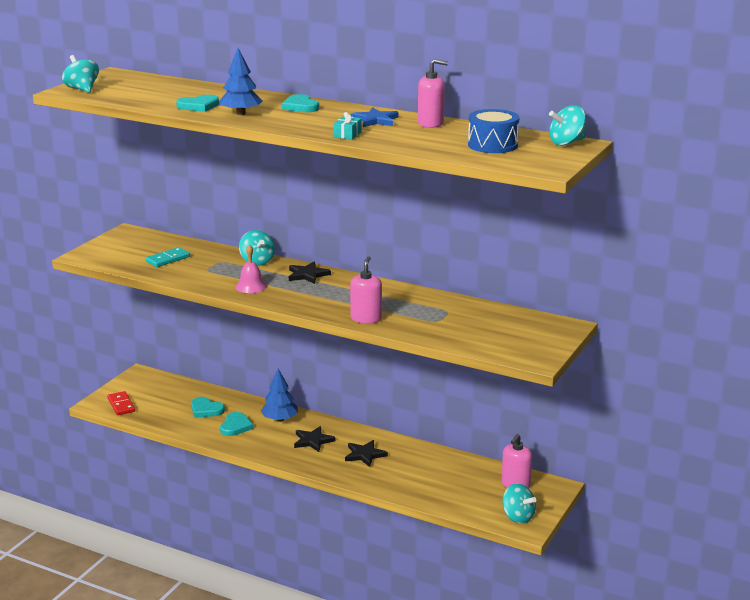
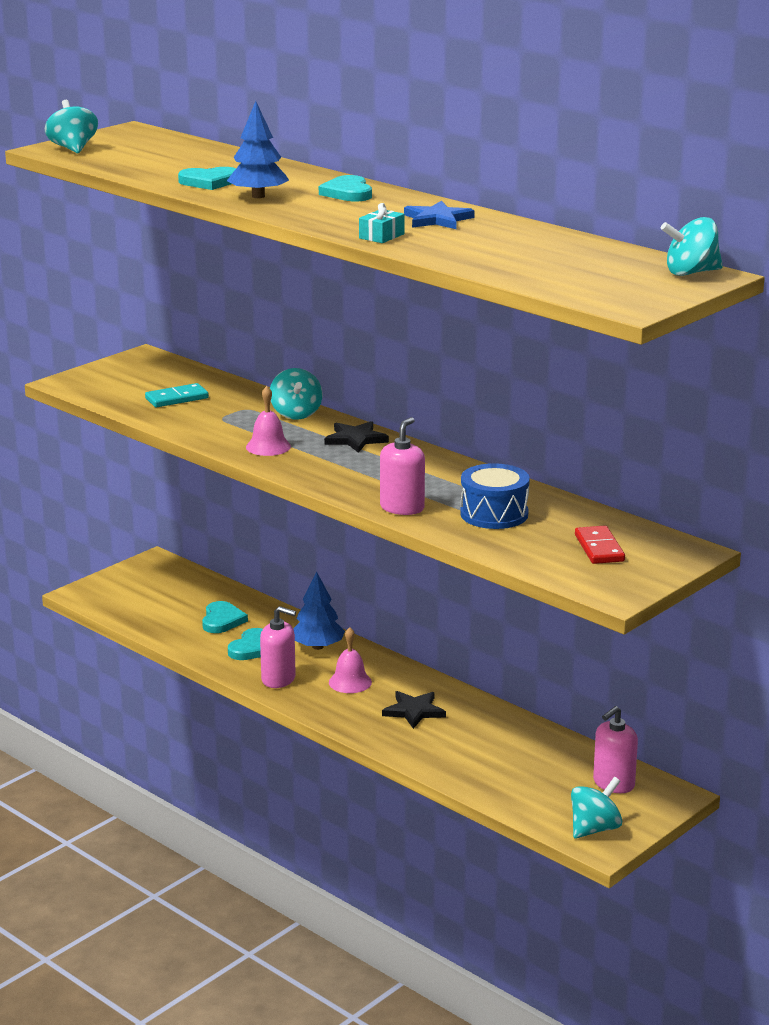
camera: 15 degrees right, 0 degrees up
(121, 405) = (111, 599): red domino -> red domino (599, 548)
(206, 410) = (222, 620): turquoise heart -> turquoise heart turned 135 degrees counterclockwise
(313, 441) = (350, 682): black star -> pink bell
(431, 123) = (513, 230): pink soap dispenser -> pink soap dispenser (278, 679)
(492, 145) = (578, 267): blue drum -> blue drum (494, 514)
(518, 517) = (594, 829): turquoise spinning top -> turquoise spinning top turned 105 degrees counterclockwise

